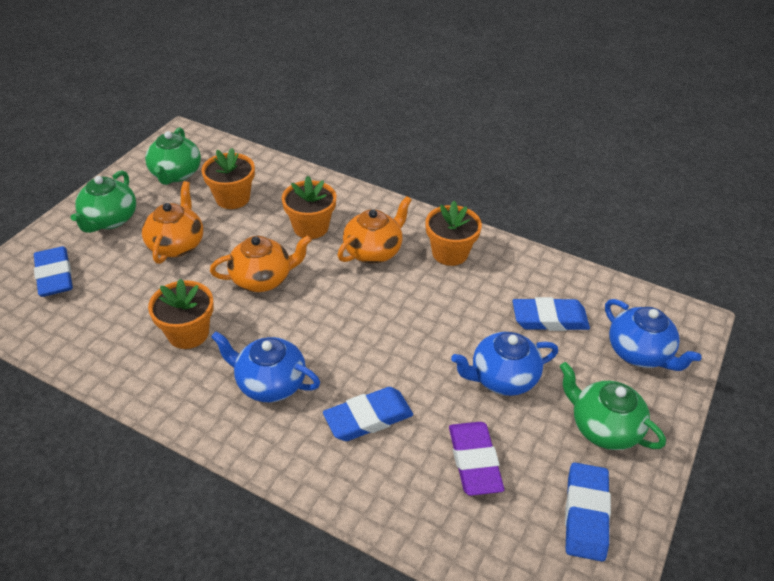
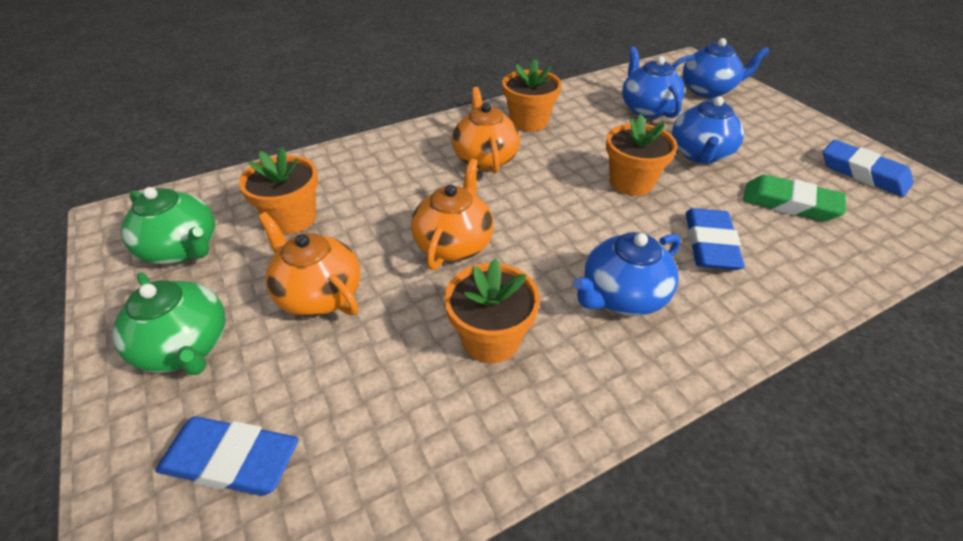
camera: 55 degrees left, 0 degrees up
(311, 227) = (408, 182): orange flower pot -> orange flower pot (631, 182)
(474, 461) = (789, 203): purple eraser -> green eraser
(549, 319) = (647, 109): blue eraser -> blue teapot
(603, 427) = (776, 132): green teapot -> none

